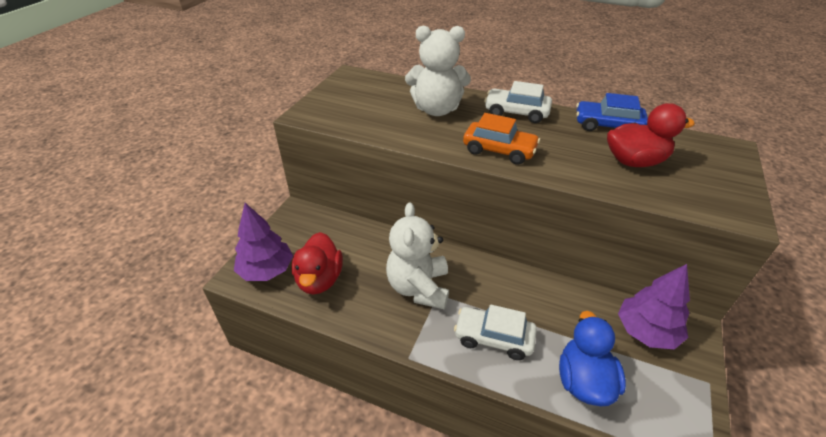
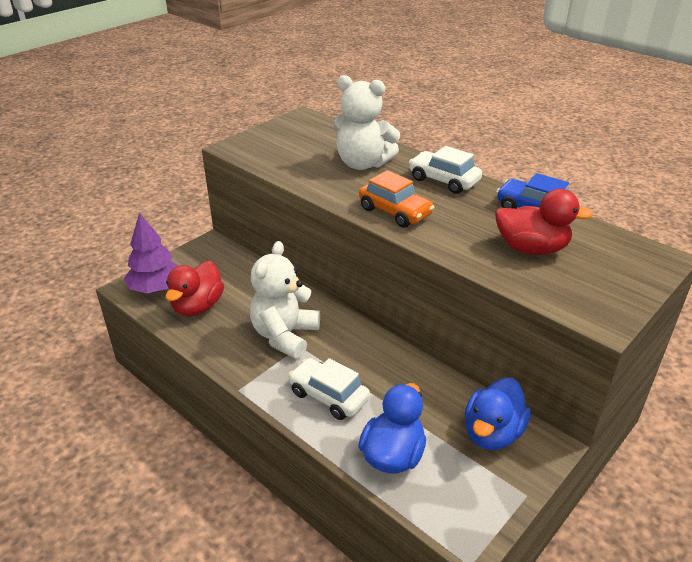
camera: 20 degrees right, 5 degrees down
(646, 331) = (492, 433): purple tree -> blue duck

